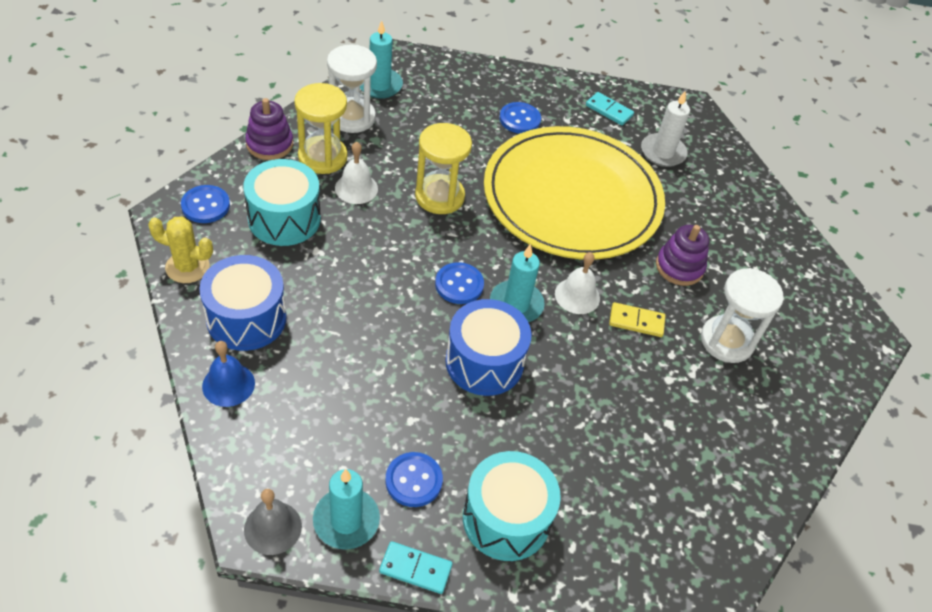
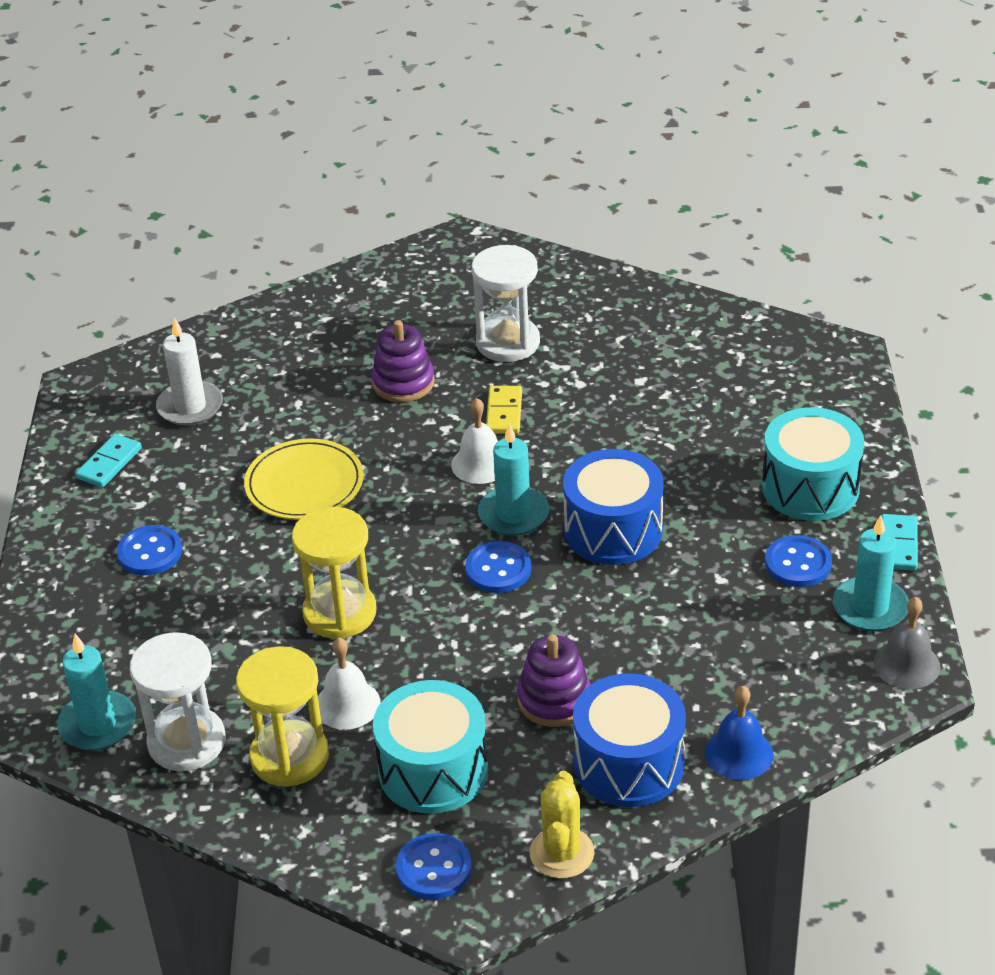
camera: 90 degrees left, 10 degrees down
(269, 144) = (275, 828): purple stacking toy -> purple stacking toy (554, 700)
(572, 197) = (304, 484): yellow plate -> yellow plate, size x0.47

